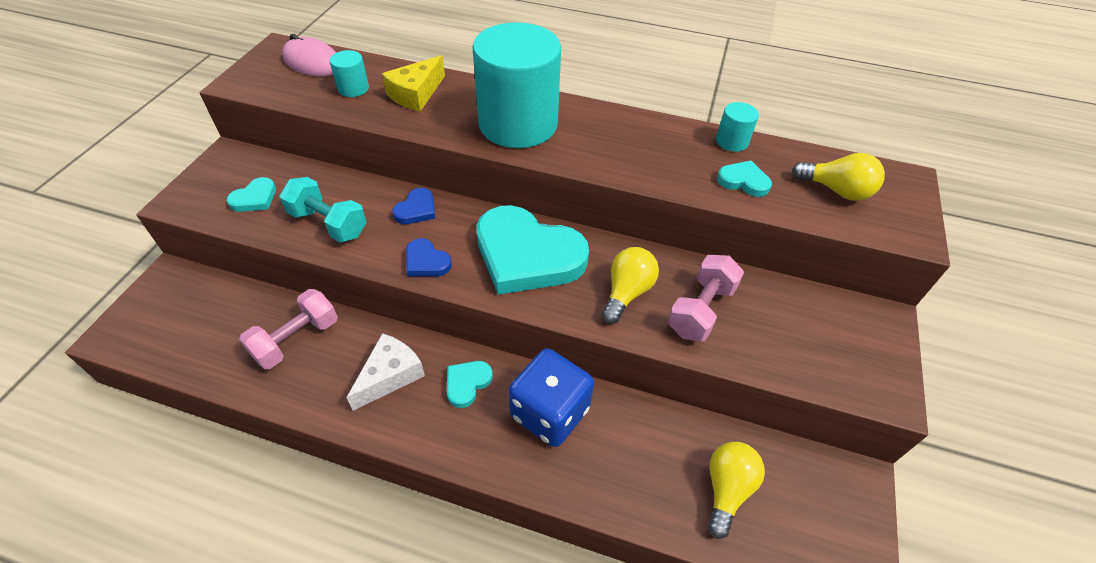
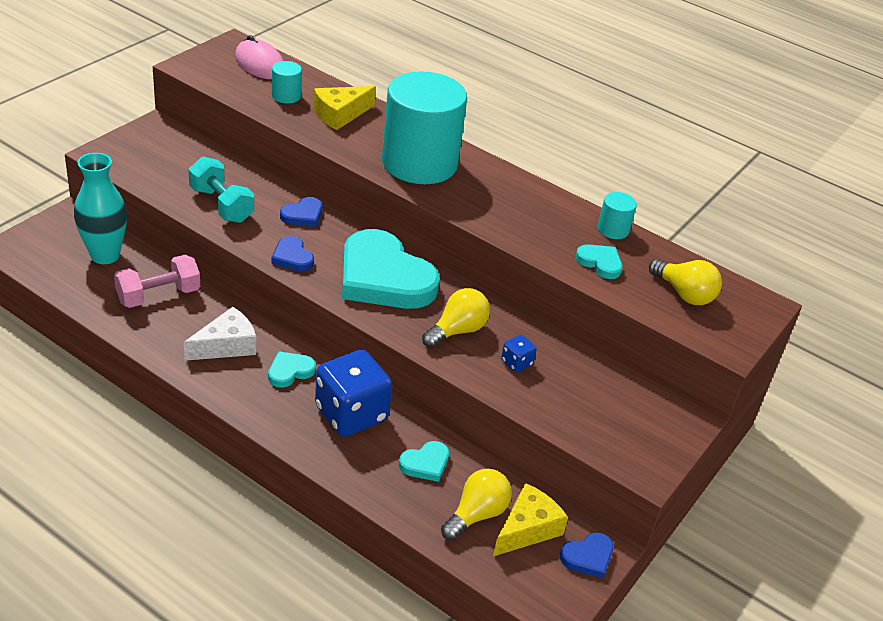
camera: 15 degrees right, 10 degrees down
(222, 310) = (105, 255): none -> turquoise vase
(255, 198) = (166, 168): turquoise heart -> turquoise heart (425, 464)
(701, 310) = (516, 363): pink dumbbell -> blue dice
(781, 487) = (527, 529): none -> yellow cheese
(852, 497) = (588, 557): none -> blue heart

